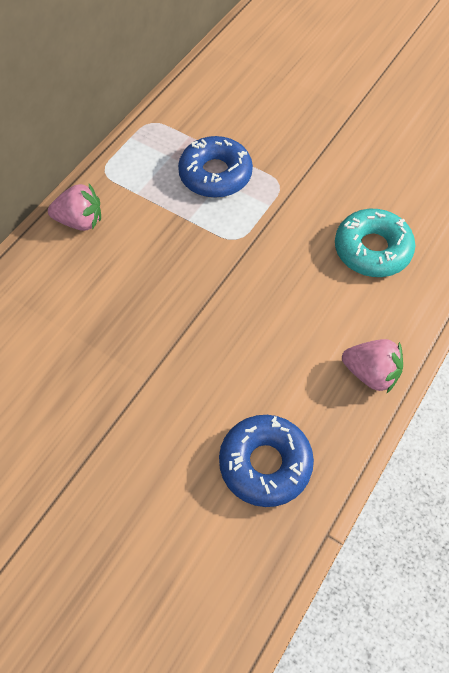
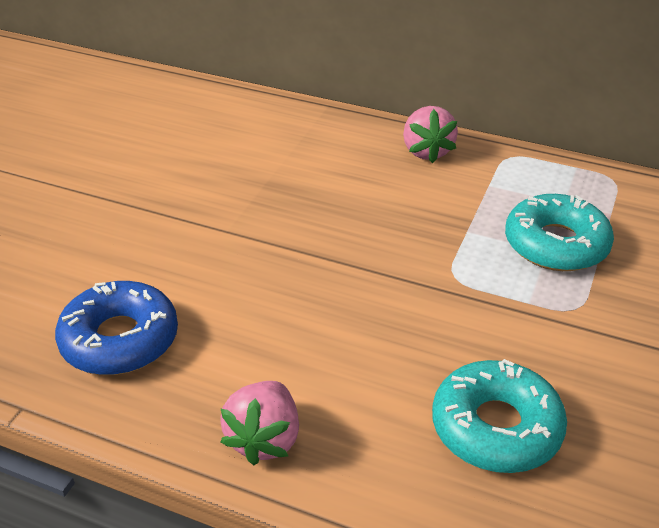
camera: 80 degrees right, 20 degrees down
(215, 174) = (556, 244): blue donut -> turquoise donut

